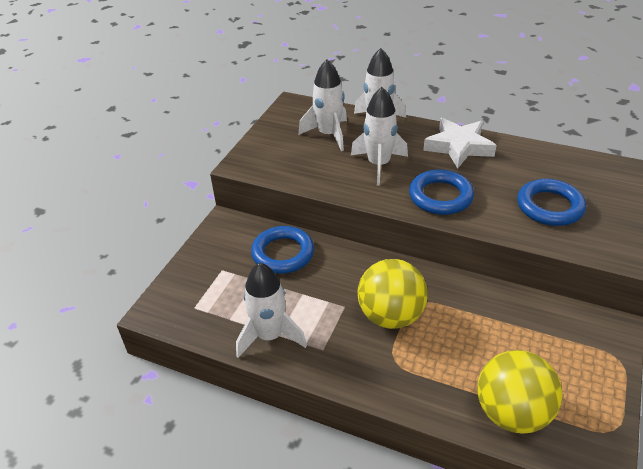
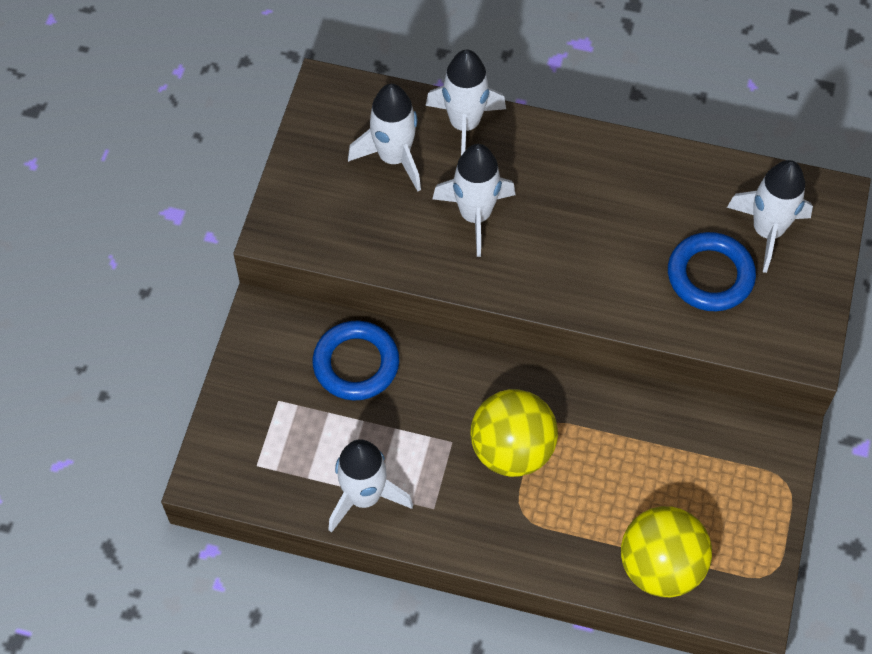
camera: 10 degrees left, 20 degrees up
(440, 196) = (565, 270): blue ring -> none
(458, 147) = (587, 168): white star -> none
(591, 186) = (767, 231): none -> white rocket

